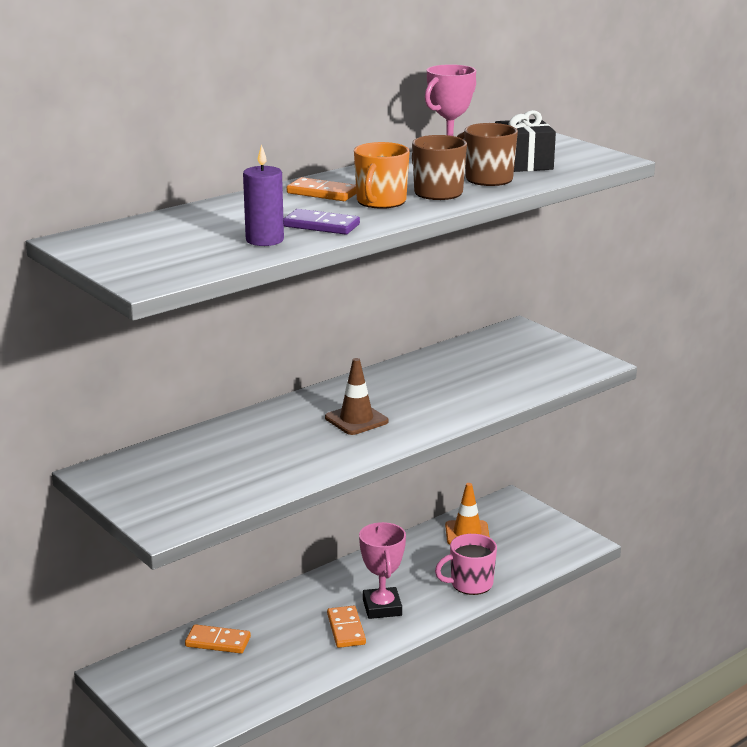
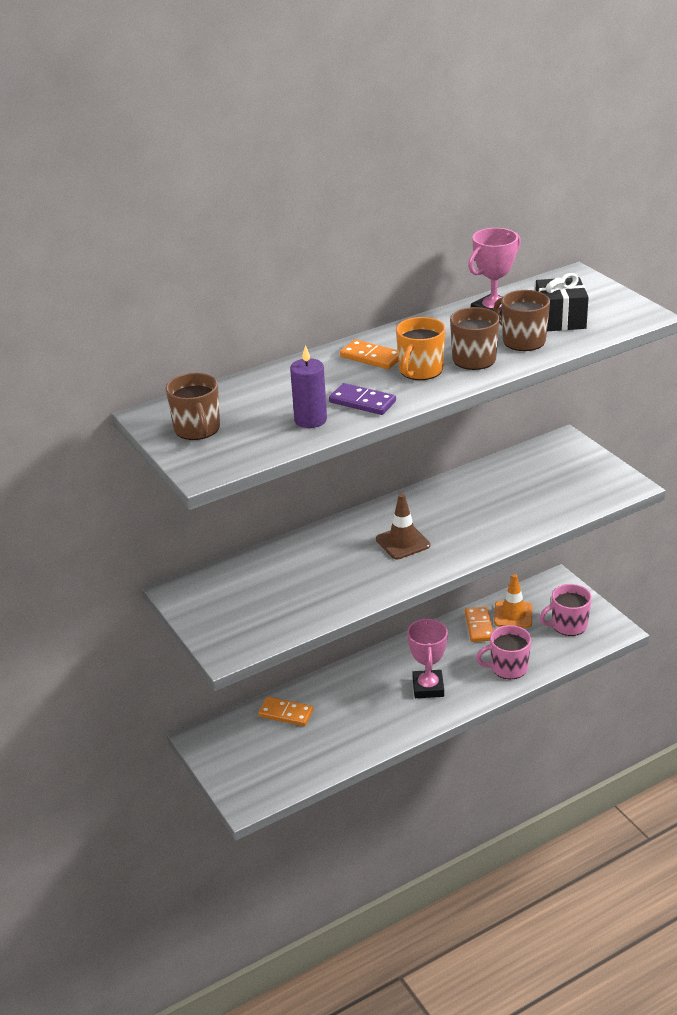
camera: 10 degrees right, 10 degrees up
(132, 250) = (197, 429): none -> brown mug
(346, 629) = (394, 707): orange domino -> orange domino (479, 626)
(530, 540) = (568, 625): none -> pink mug

